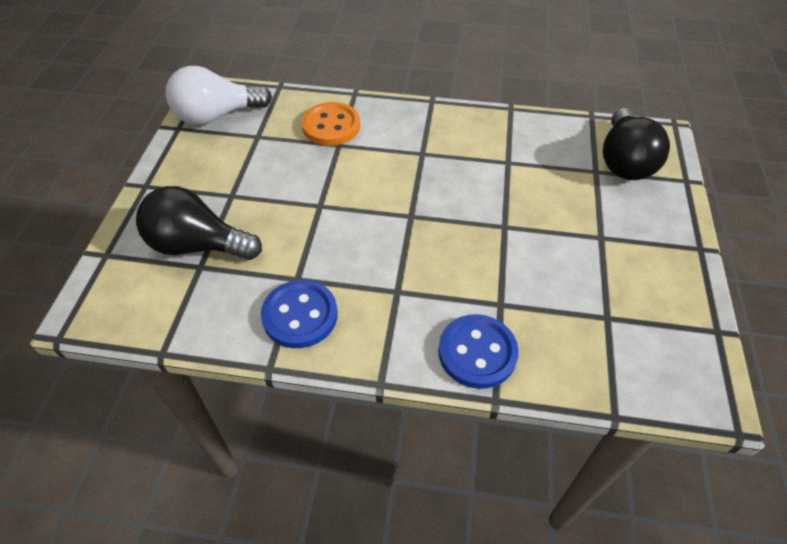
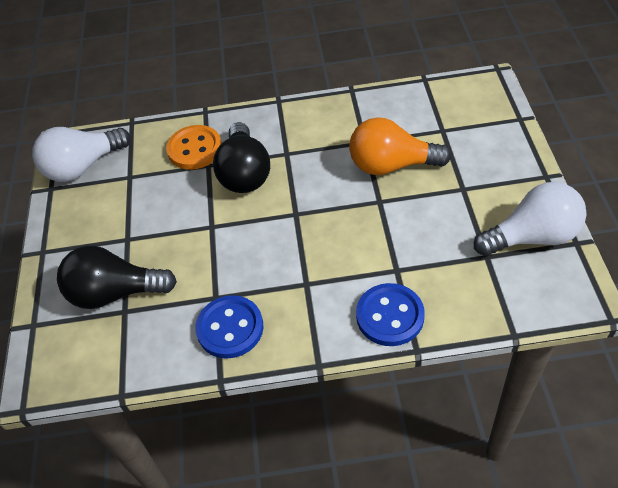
camera: 10 degrees left, 0 degrees up
(529, 193) = (391, 165): none -> orange light bulb
(624, 161) = (464, 115): black light bulb -> black light bulb (244, 173)
(667, 310) = (532, 237): none -> white light bulb

